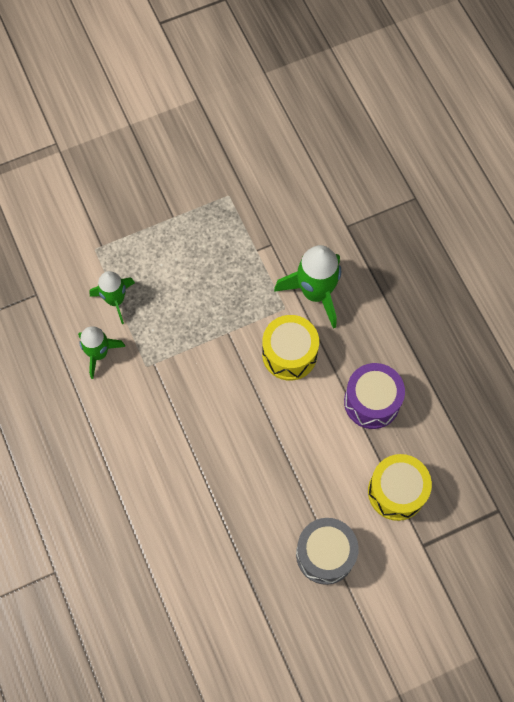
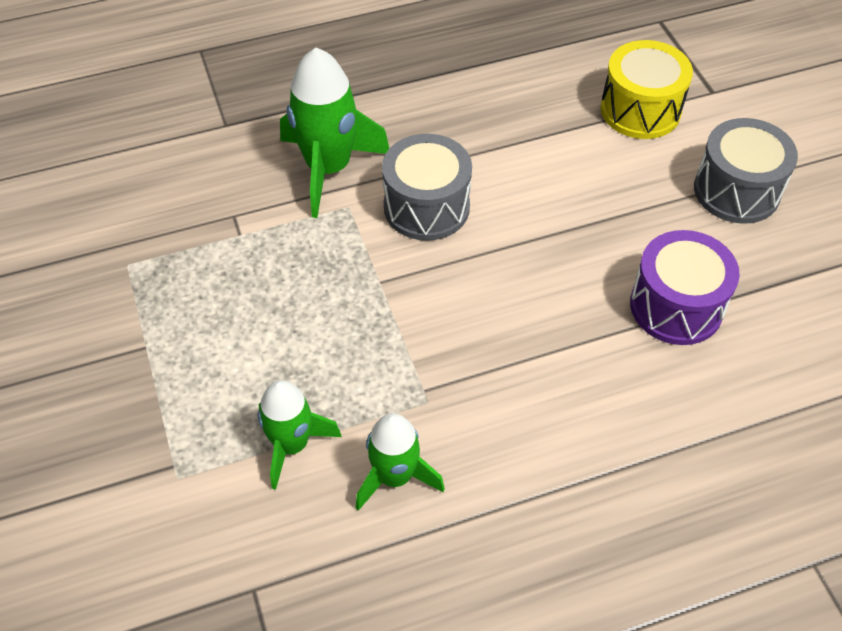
camera: 85 degrees left, 15 degrees down
(289, 354) = (426, 207): yellow drum -> grey drum
(371, 402) = (509, 122): purple drum -> purple drum (676, 306)

